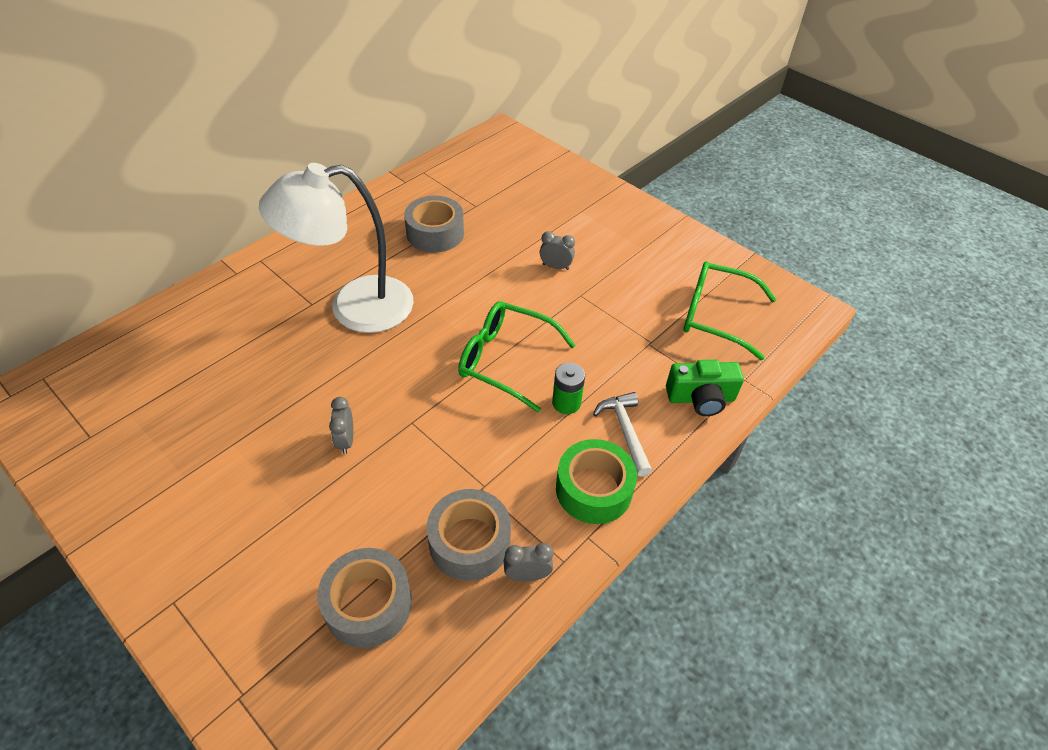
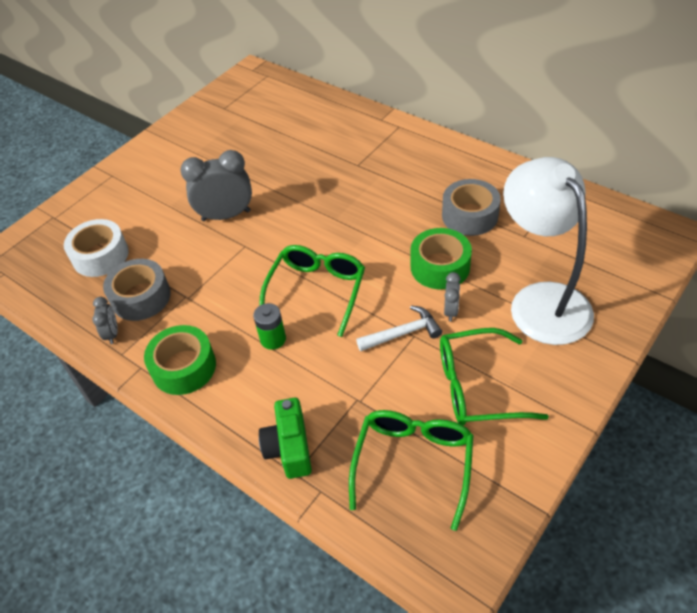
camera: 90 degrees right, 0 degrees up
(346, 440) = (226, 215): grey clock -> grey clock, size x2.00
(354, 307) = (359, 188): white lamp -> white lamp (541, 300)
(368, 604) = (100, 256): grey tape -> white tape
(498, 264) = (440, 267): none -> green tape
(625, 431) = (244, 385): white hammer -> white hammer (402, 333)
(642, 266) = (477, 387): none -> green glasses

